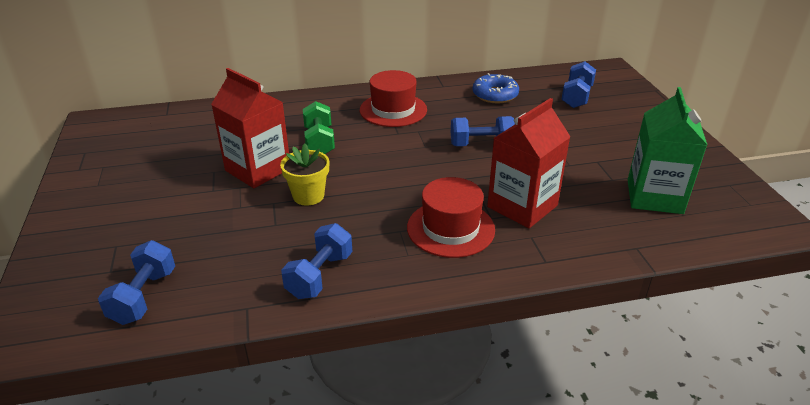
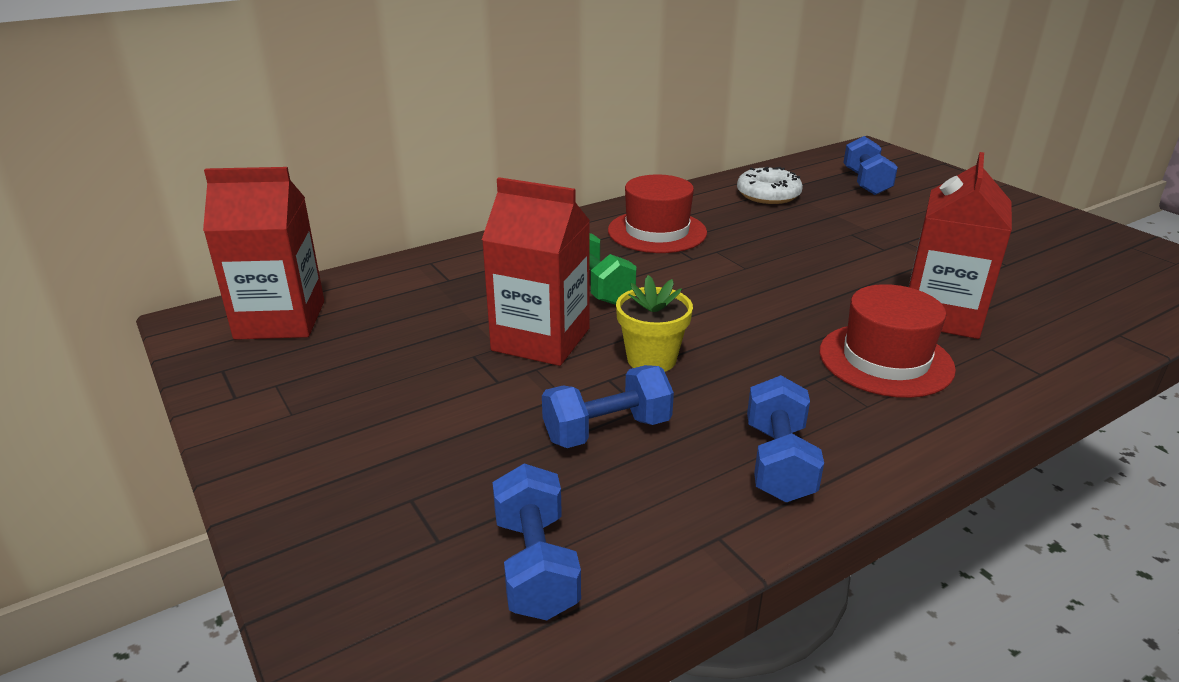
camera: 20 degrees left, 5 degrees down
(134, 128) = (280, 320): none -> red carton
(481, 144) = (813, 253): blue dumbbell -> blue dumbbell (607, 430)
(495, 95) = (768, 195): blue donut -> white donut
(654, 196) = (1072, 274): green carton -> none

